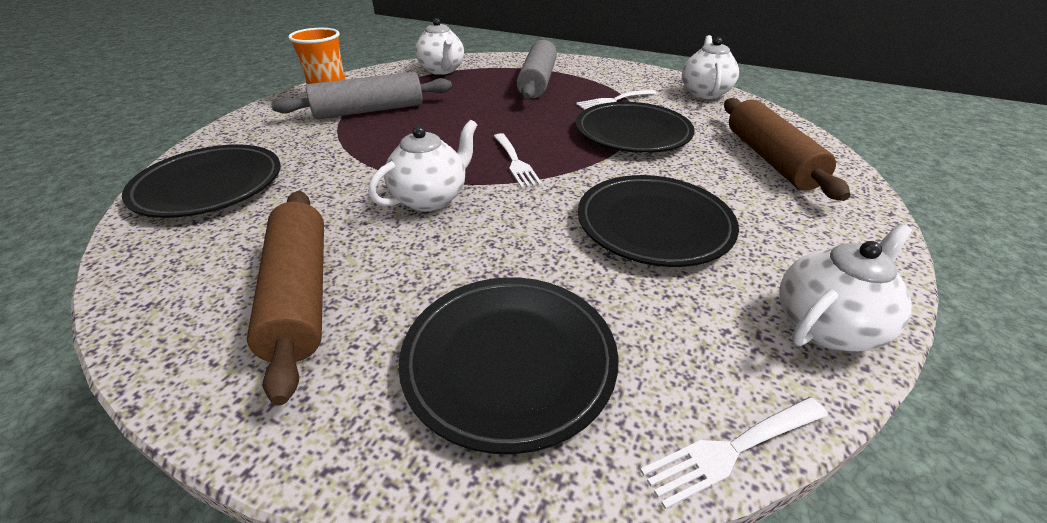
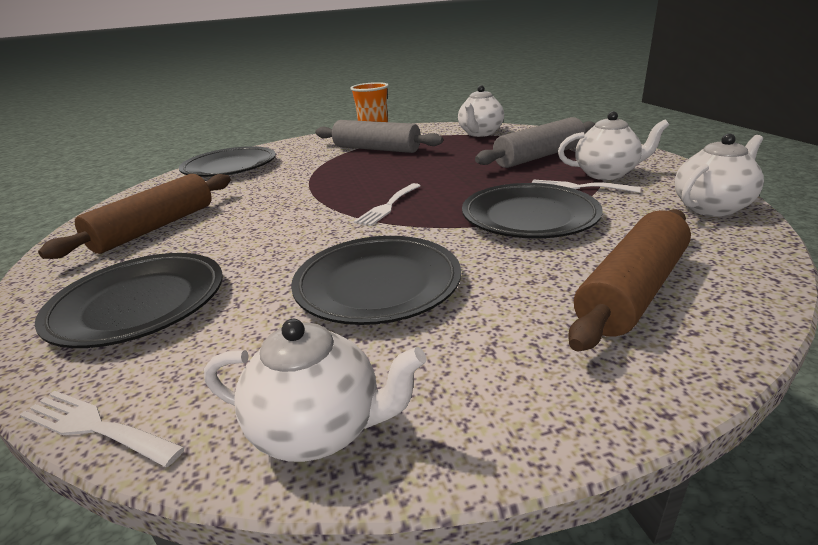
camera: 50 degrees right, 10 degrees down
(431, 198) = (295, 208): white teapot -> white teapot (606, 174)

